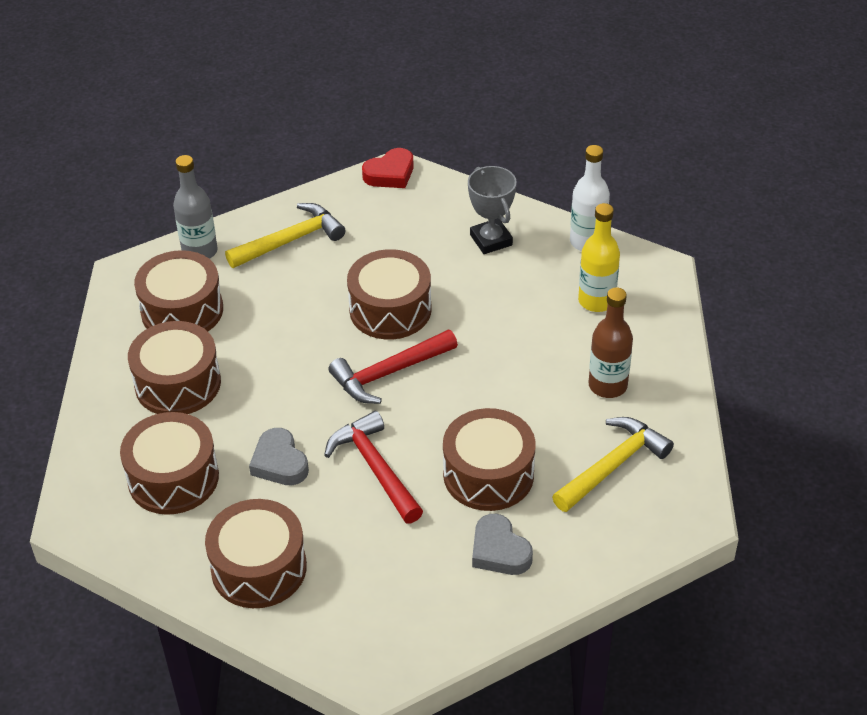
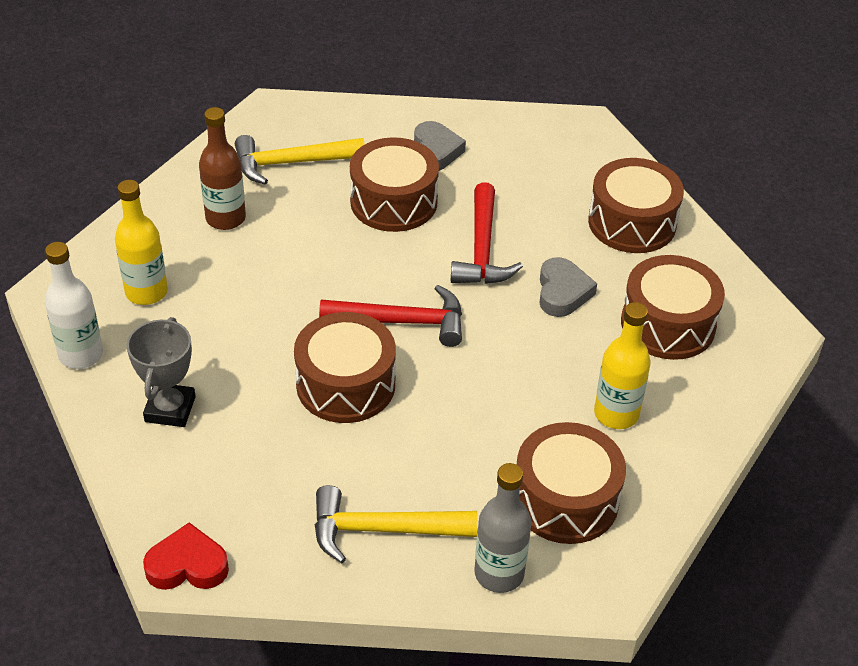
camera: 150 degrees left, 0 degrees up
(178, 383) = (616, 414): brown drum -> yellow bottle

